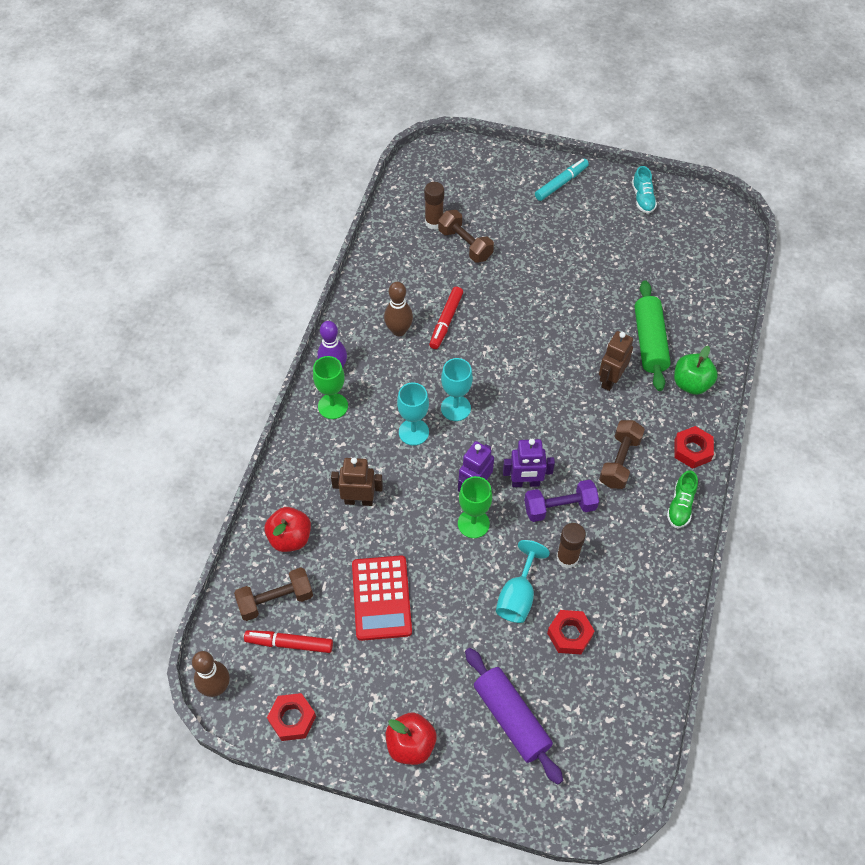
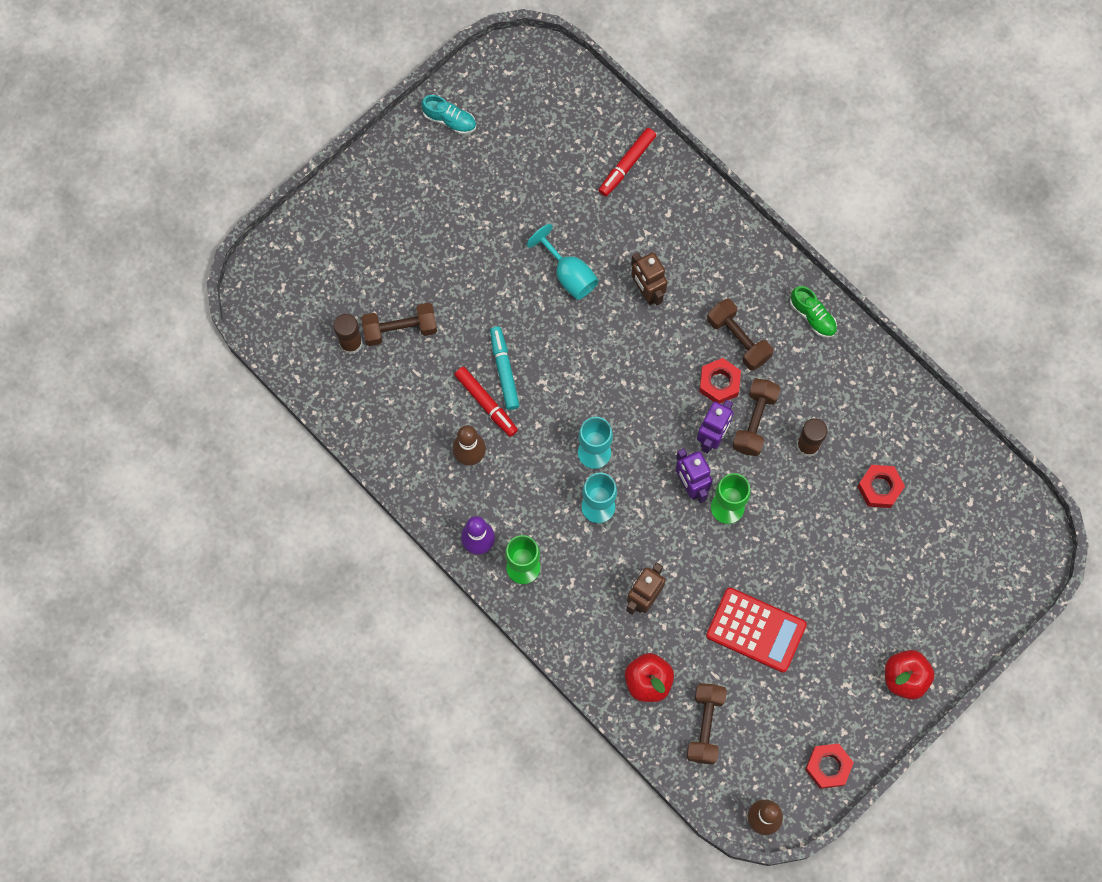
camera: 60 degrees left, 15 degrees up
(289, 643) = (755, 734): red marker -> red marker (627, 165)
(511, 718) = (927, 581): purple rolling pin -> none
(518, 596) = (820, 510): turquoise goblet -> turquoise goblet (569, 275)
(559, 507) = (754, 421): purple dumbbell -> brown dumbbell
(561, 183) = (379, 186): turquoise marker -> turquoise marker (504, 370)
(649, 342) = (626, 228): green rolling pin -> none
(691, 383) = (694, 222): green apple -> none
(692, 450) = (764, 269): red nut -> red nut (719, 383)

